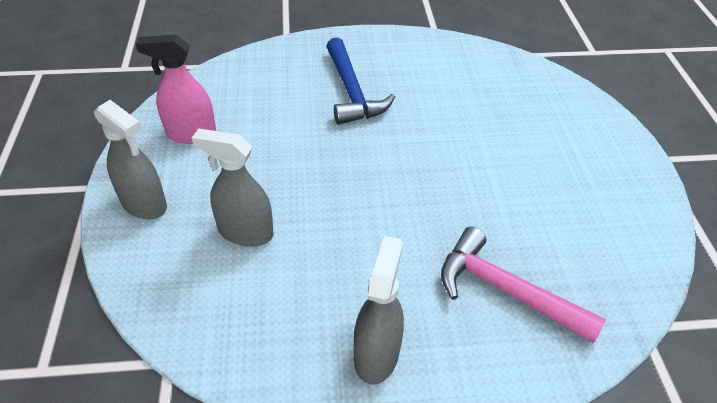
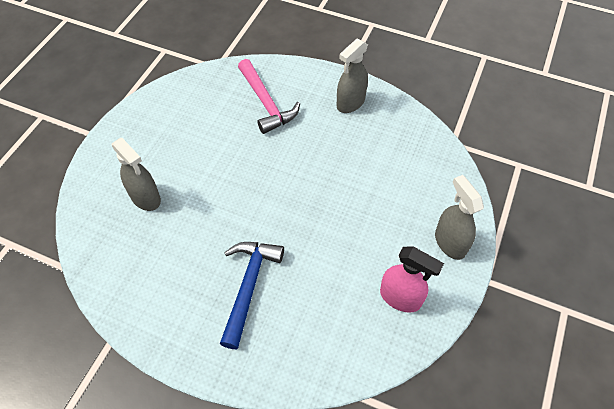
camera: 150 degrees left, 10 degrees up
(245, 232) = (389, 193): grey spray bottle -> grey spray bottle (145, 198)

